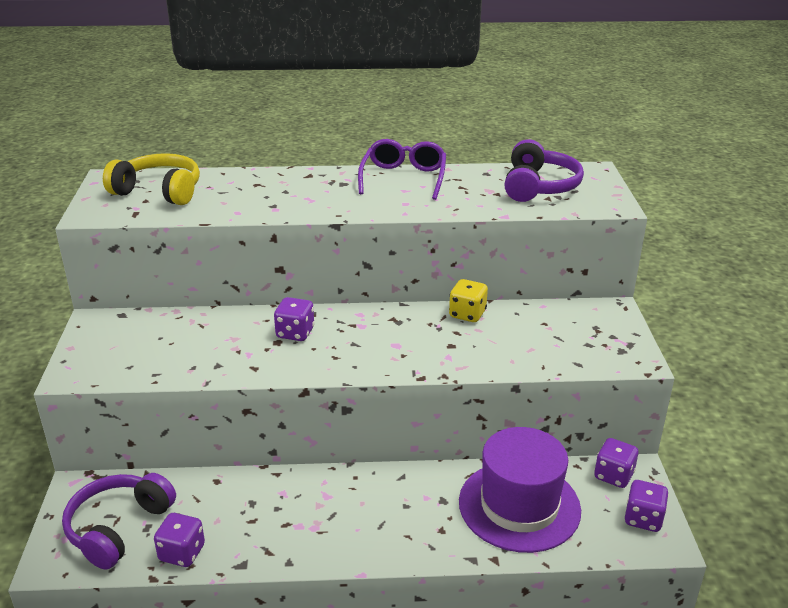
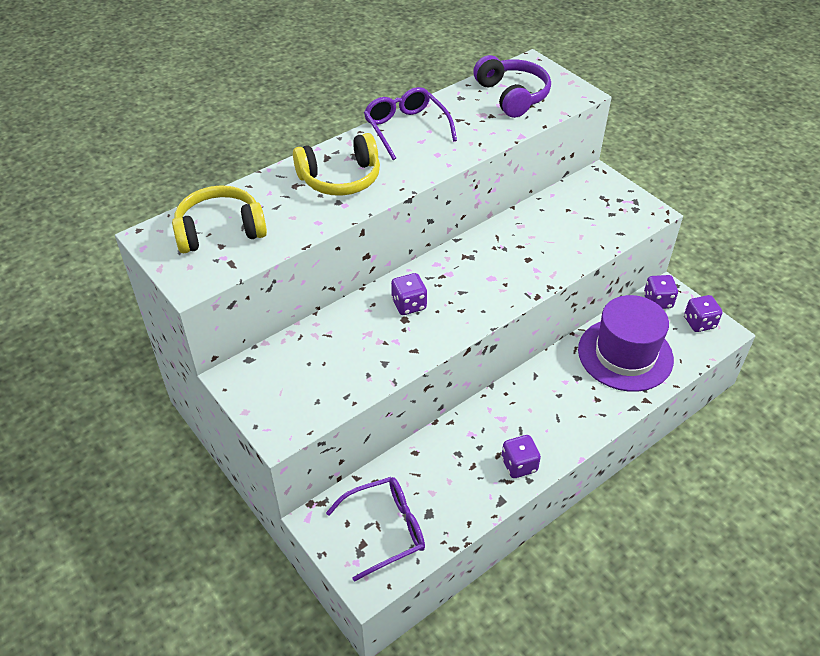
camera: 35 degrees left, 15 degrees up
(118, 527) = (386, 529): purple headphones -> purple glasses
(182, 553) = (453, 518): purple dice -> purple dice (519, 465)
(298, 191) = (340, 178): none -> yellow headphones
(467, 314) = (511, 226): yellow dice -> none

